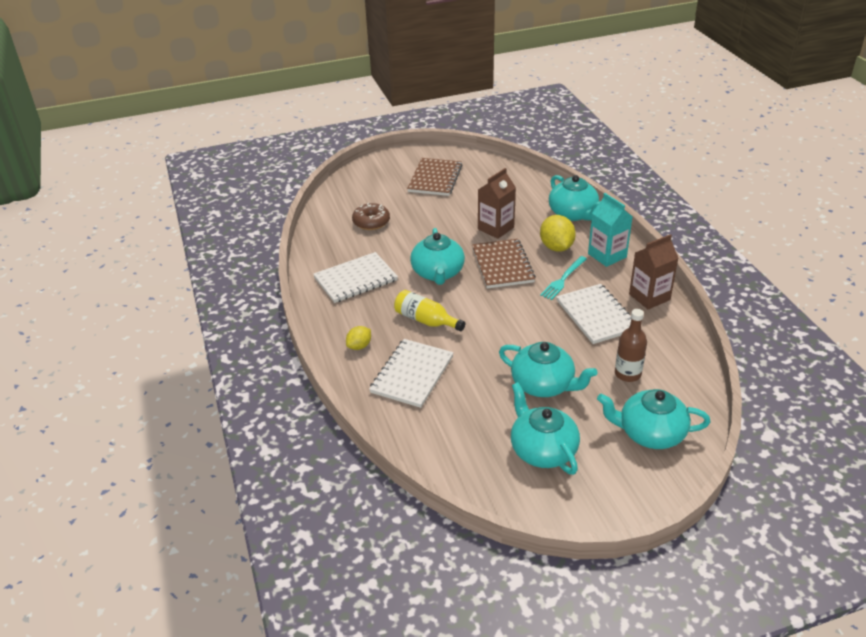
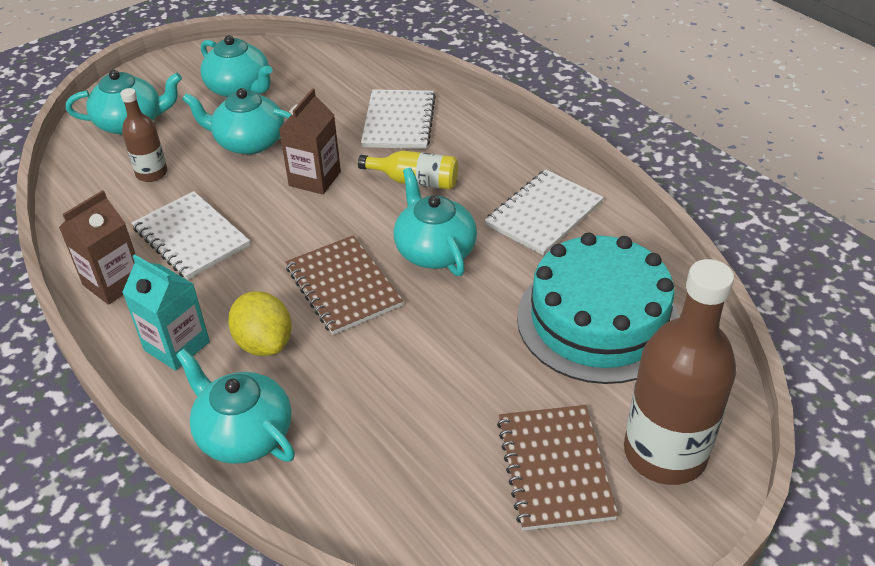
camera: 160 degrees right, 5 degrees up
(359, 346) = (476, 136): yellow lemon -> none
(371, 222) = (598, 320): brown donut -> turquoise cake
(384, 174) = (665, 453): none -> brown bottle
(496, 228) = (379, 360): brown carton -> brown carton (315, 179)
(563, 279) = (244, 284): turquoise fork -> none

